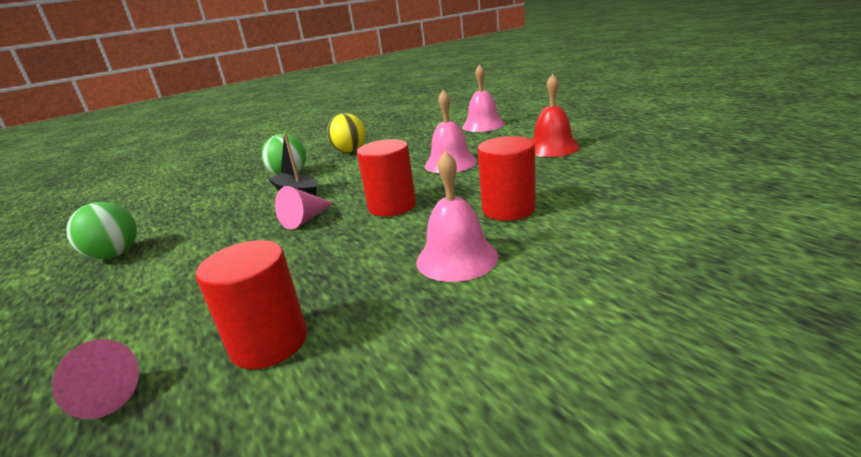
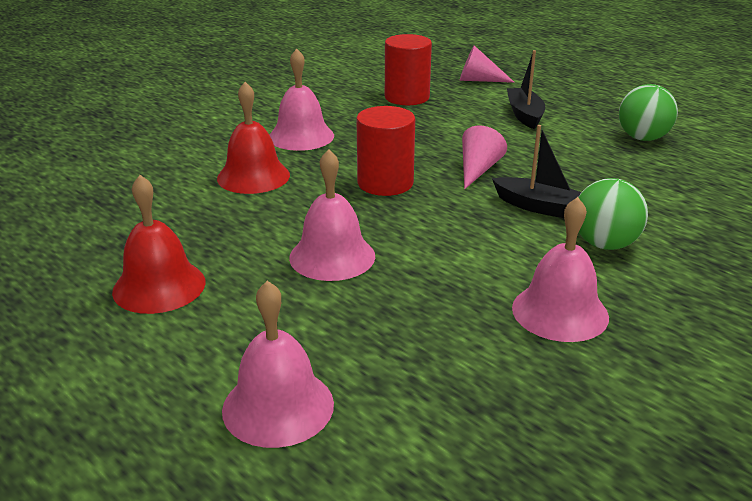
camera: 165 degrees right, 5 degrees up
(165, 293) = (524, 115): none -> black boat
(350, 151) = (560, 312): yellow ball -> pink bell
(508, 209) = (253, 176): red cylinder -> red bell

